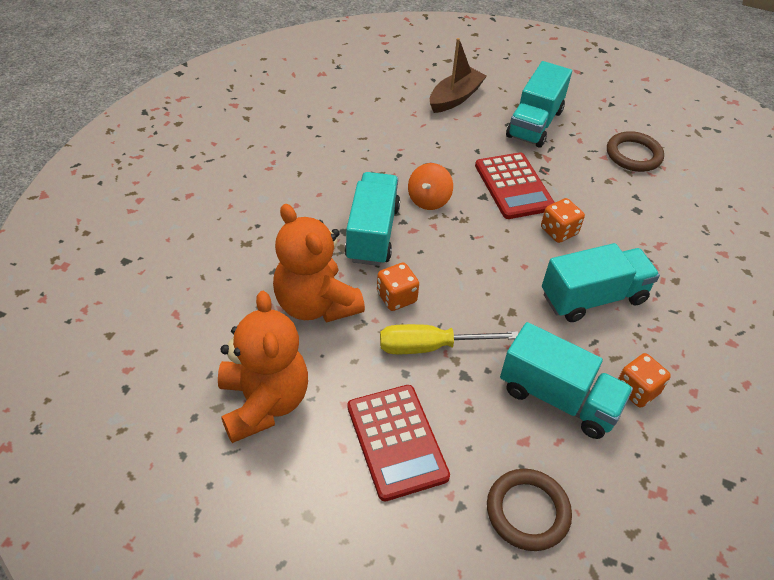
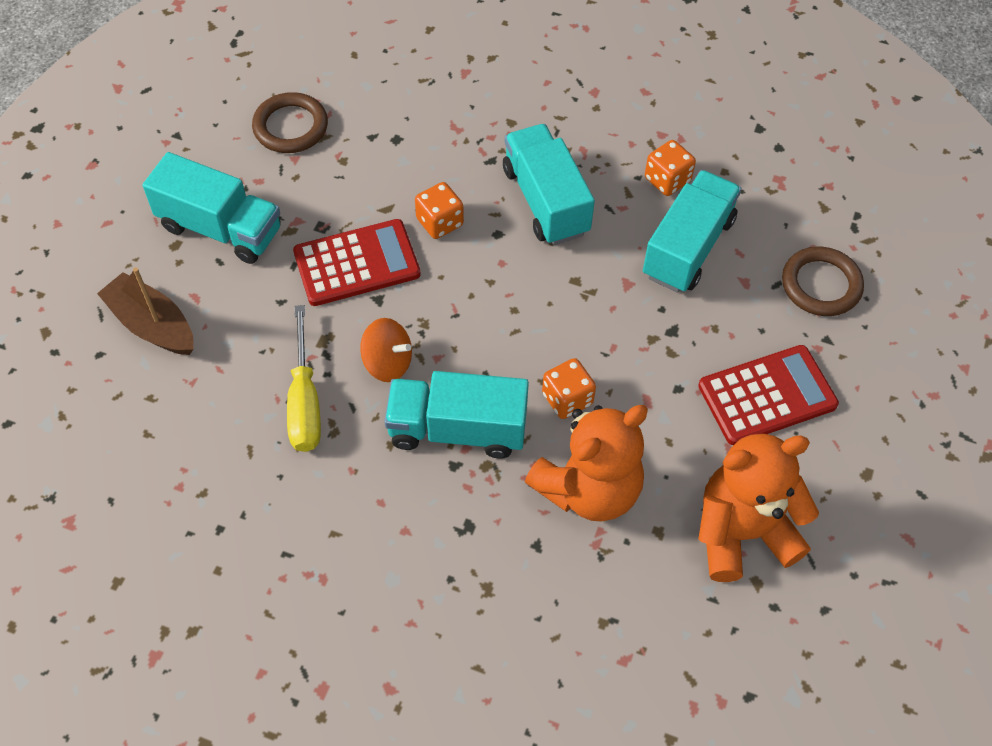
camera: 90 degrees left, 10 degrees up
(430, 347) = (638, 363): yellow screwdriver -> yellow screwdriver (305, 401)

